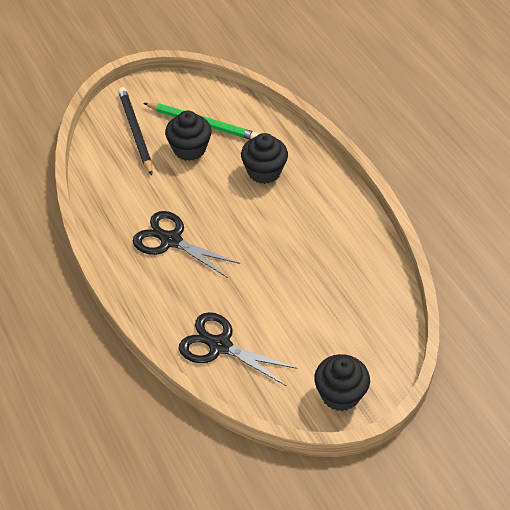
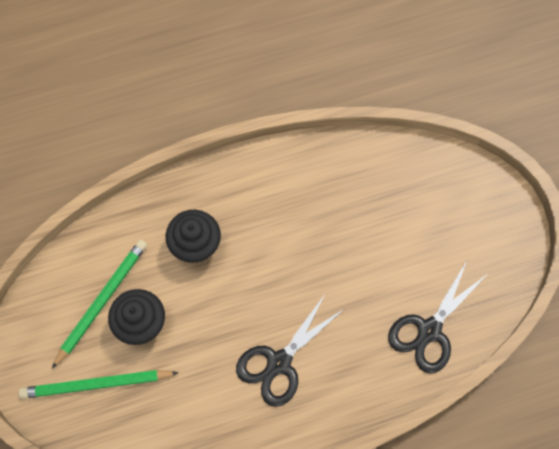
camera: 80 degrees left, 20 degrees up
(135, 132) = (96, 384): black pencil -> green pencil
(340, 394) = (500, 225): black cupcake -> none

